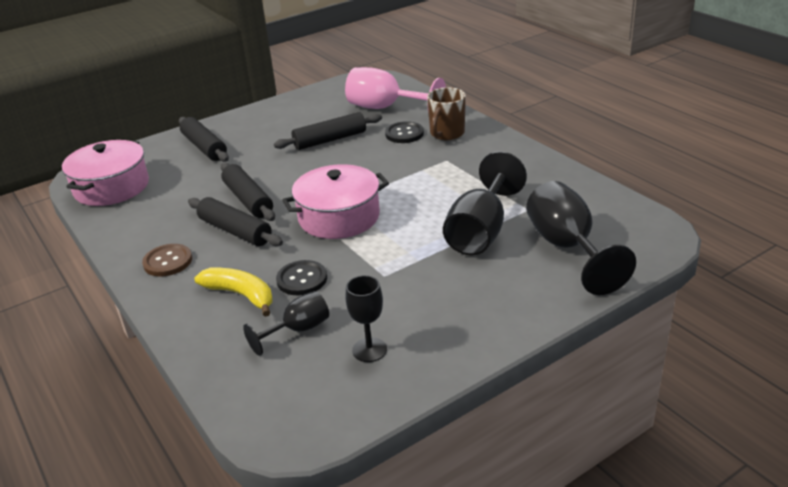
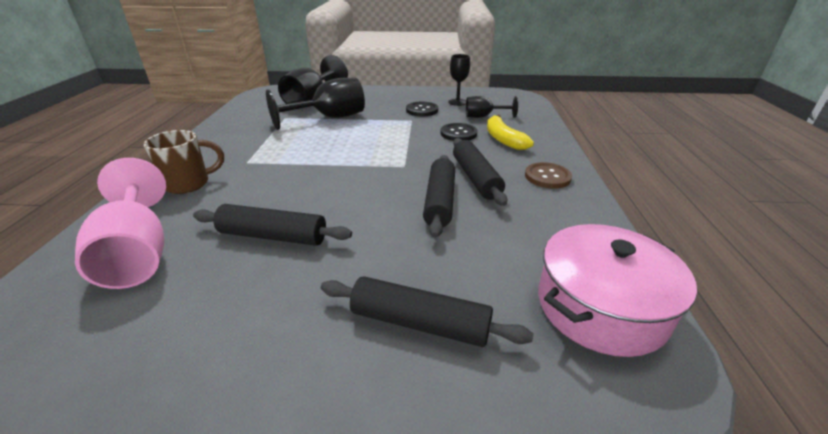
camera: 145 degrees left, 0 degrees up
(204, 147) = (420, 323): black rolling pin -> black rolling pin turned 75 degrees counterclockwise
(339, 217) = (389, 156): pink pot -> none
(404, 134) = (210, 203): black button -> black button (422, 110)

